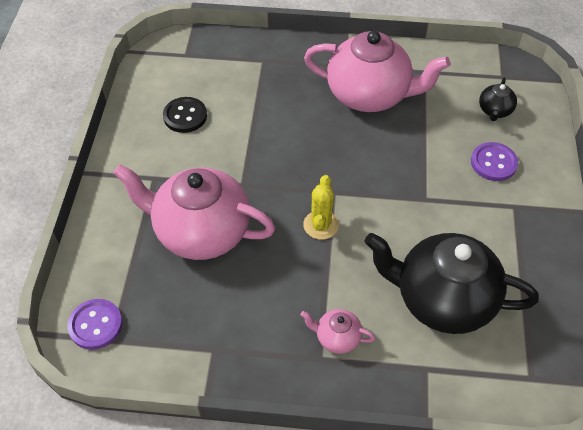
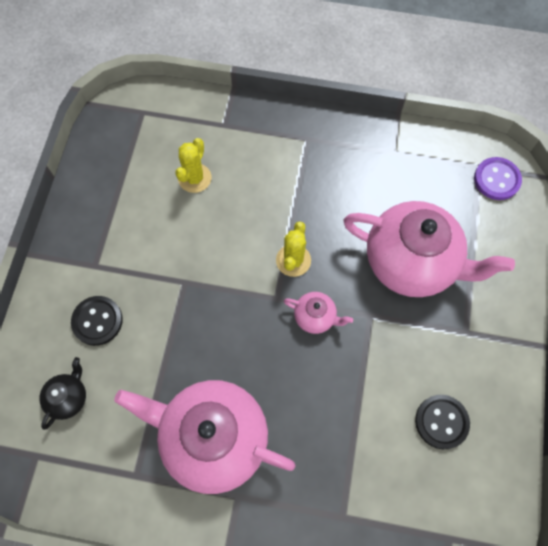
camera: 175 degrees left, 15 degrees up
(337, 338) = (291, 153): pink teapot -> pink teapot (315, 317)
(442, 299) = (194, 178): black teapot -> yellow cactus
(493, 163) = (97, 321): purple button -> black button

